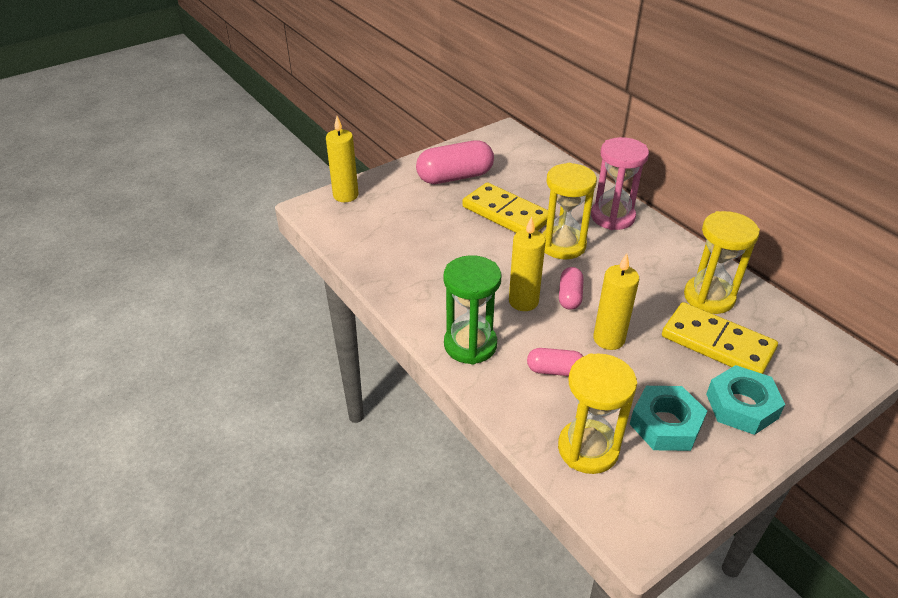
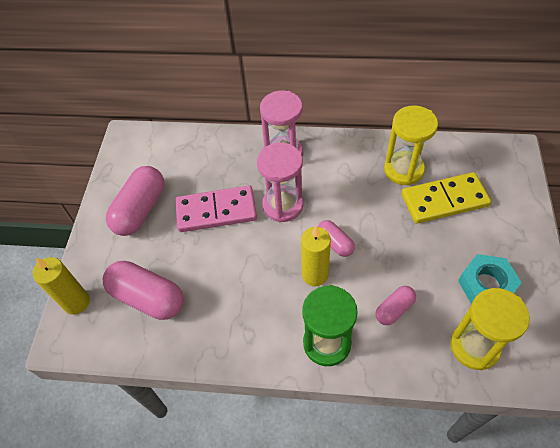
camera: 45 degrees left, 15 degrees up
(390, 225) = (148, 297): none -> pink capsule
(506, 213) = (216, 211): yellow domino -> pink domino
(562, 245) = (283, 205): yellow hourglass -> pink hourglass
(609, 339) = (392, 254): yellow candle -> none
(741, 406) = (501, 233): turquoise nut -> none

